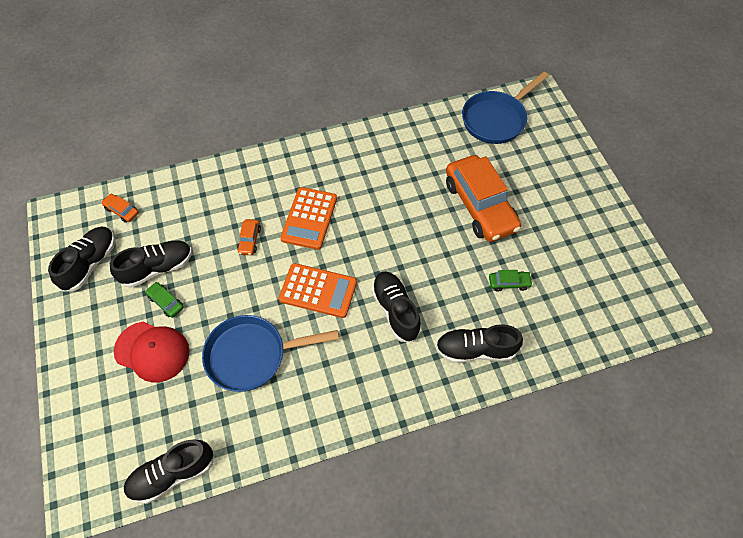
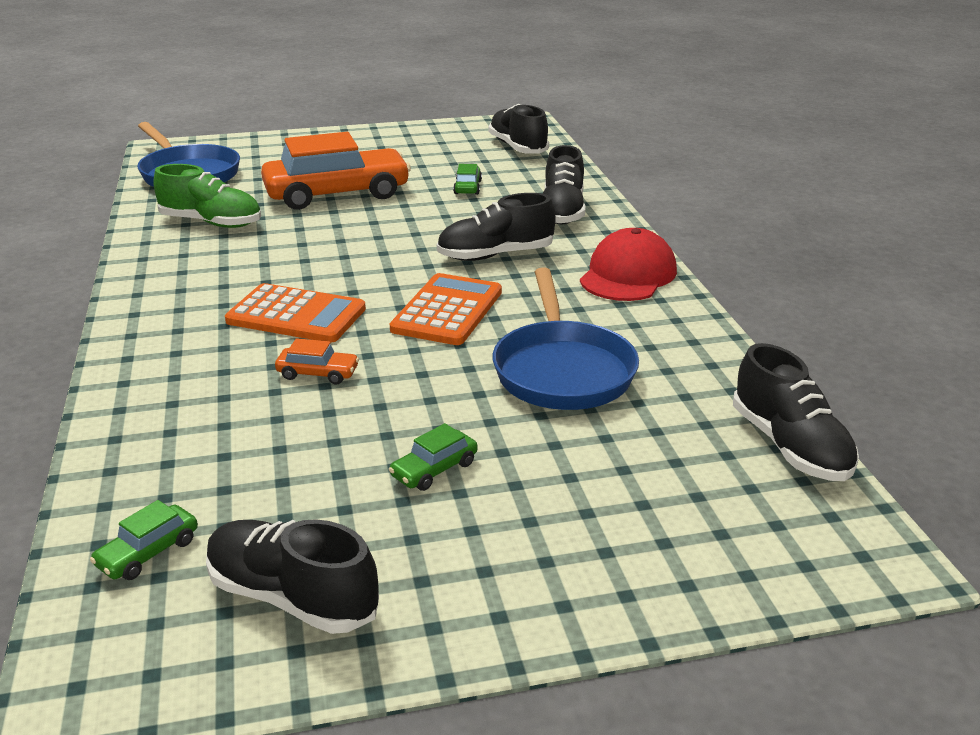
camera: 85 degrees left, 30 degrees down
(122, 211) = (148, 553): orange car -> green car
(152, 351) = (548, 482): red cap -> red cap (628, 275)
(158, 268) = (344, 485): black shoe -> black shoe (518, 147)
(422, 151) = (211, 223): none -> green shoe

